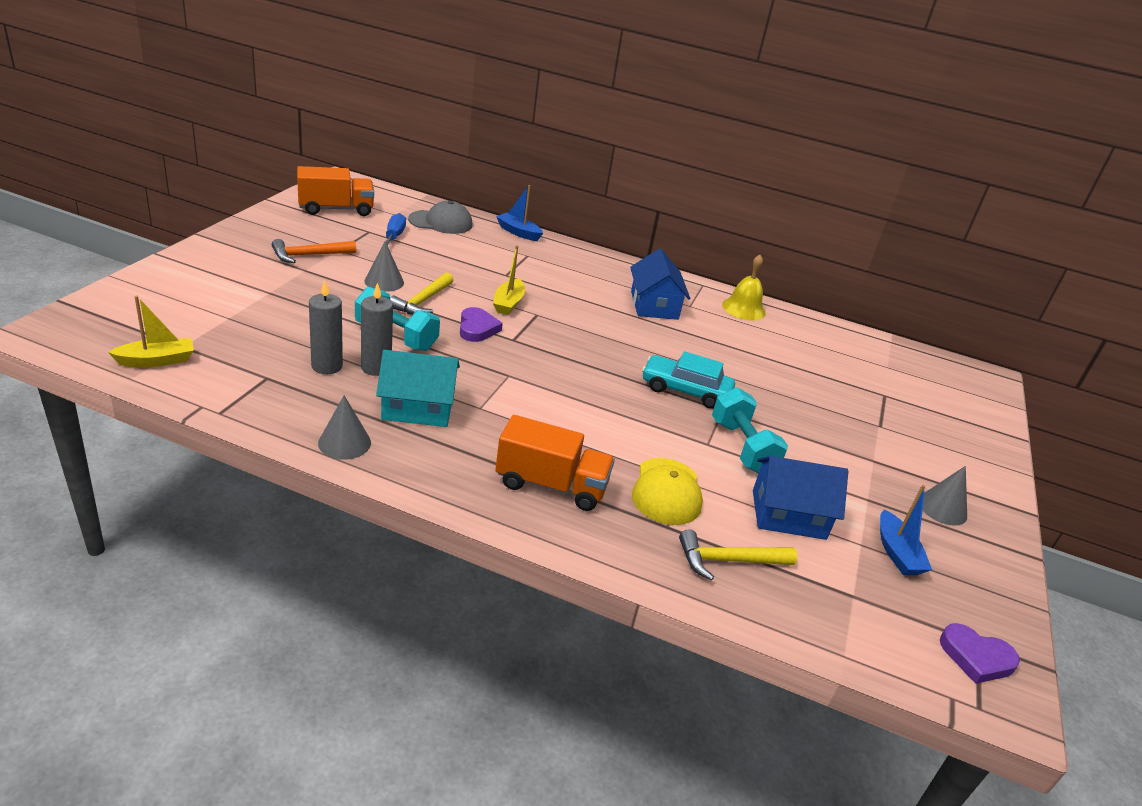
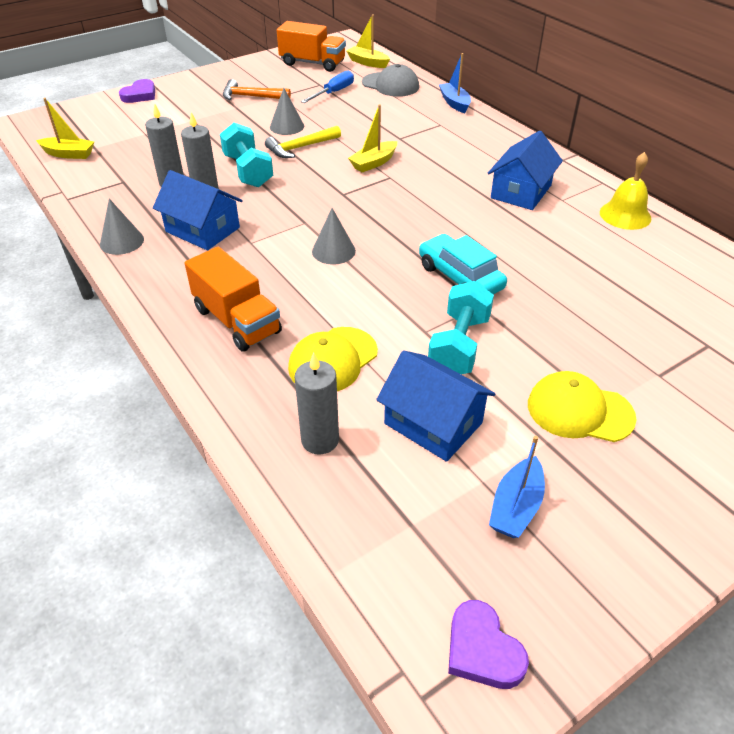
camera: 40 degrees right, 10 degrees up
(393, 202) = (367, 63): none -> yellow boat
(418, 407) = (202, 230): turquoise house -> blue house
(477, 328) = (322, 178): purple heart -> purple heart (140, 95)
(728, 560) = (320, 440): yellow hammer -> grey candle
(863, 469) = (579, 411): none -> yellow cap
(942, 508) = (636, 486): grey cone -> grey cone (333, 251)

